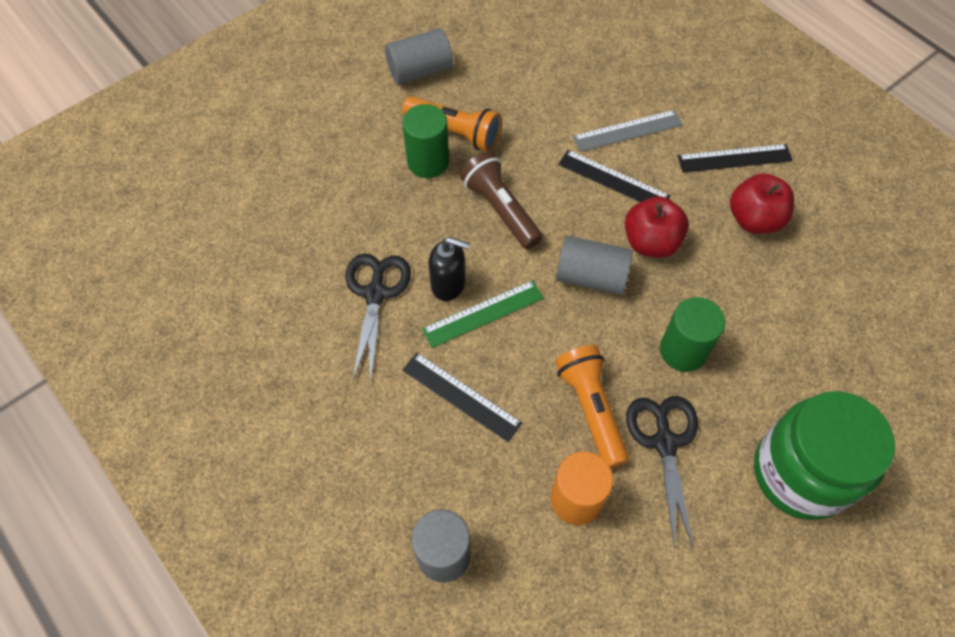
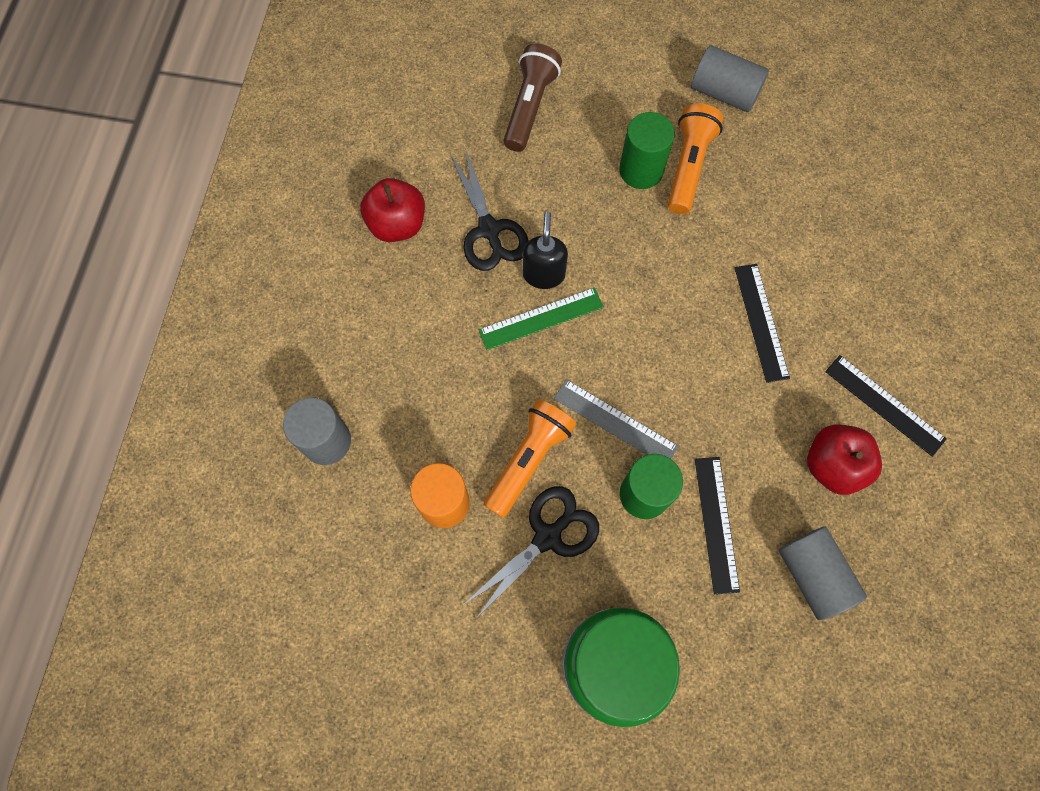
camera: 50 degrees right, 10 degrees up
(375, 293) = (489, 230): black scissors -> black scissors turned 105 degrees clockwise
(448, 284) = (544, 274): black soap dispenser -> black soap dispenser turned 150 degrees counterclockwise
(454, 132) = (688, 167): orange flashlight -> orange flashlight turned 150 degrees counterclockwise
(461, 396) = (458, 357): black ruler -> black ruler (716, 524)
(483, 313) = (541, 318): green ruler -> green ruler turned 45 degrees counterclockwise
(501, 209) = (648, 258): brown flashlight -> brown flashlight (530, 107)
(591, 276) = (648, 373): grey cylinder -> grey cylinder (812, 575)
(627, 131) = (825, 296): grey ruler -> grey ruler (615, 422)
(651, 242) = (726, 396): red apple -> red apple (397, 224)

